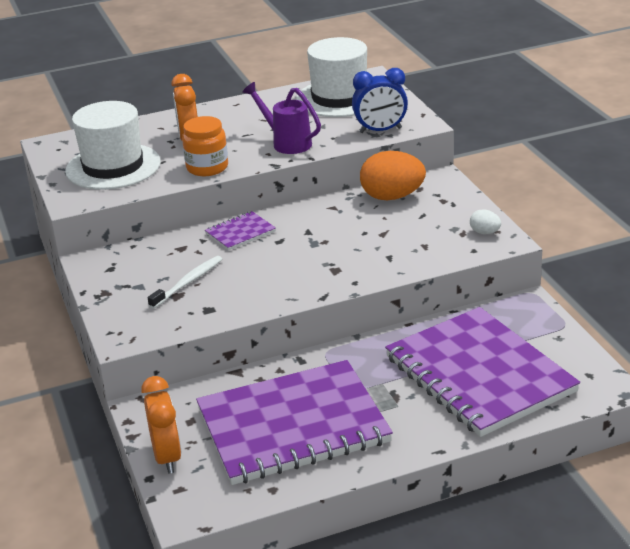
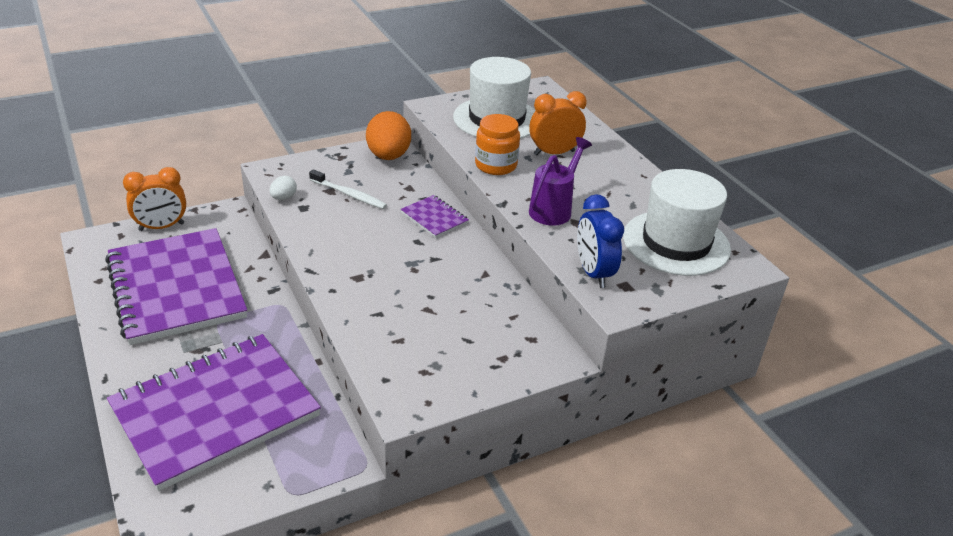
camera: 80 degrees right, 5 degrees up
(392, 197) = (509, 317): orange egg -> orange egg (388, 156)
(485, 232) = (424, 390): white egg -> white egg (283, 198)

